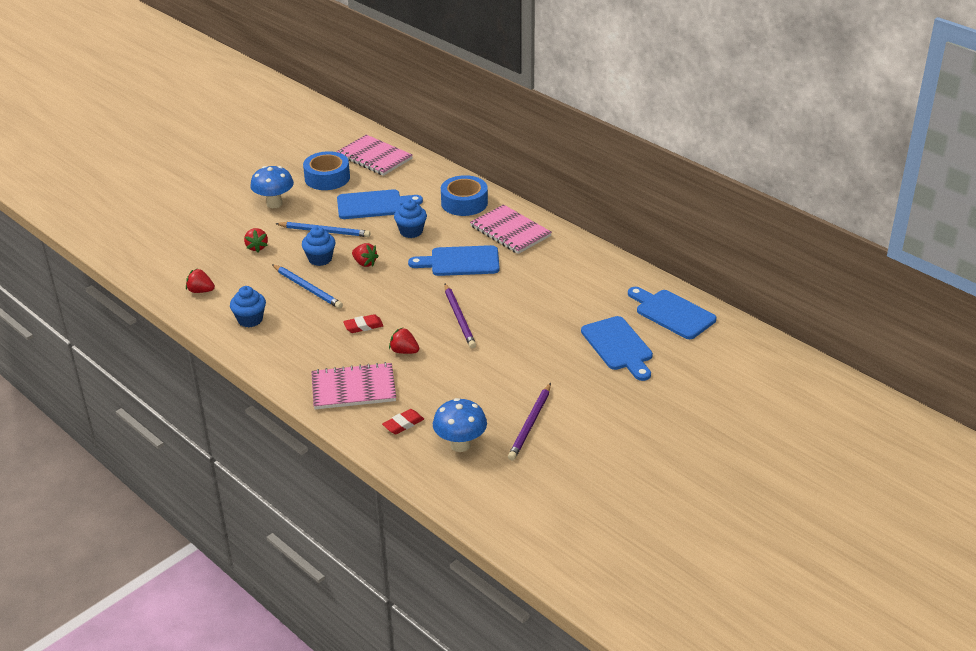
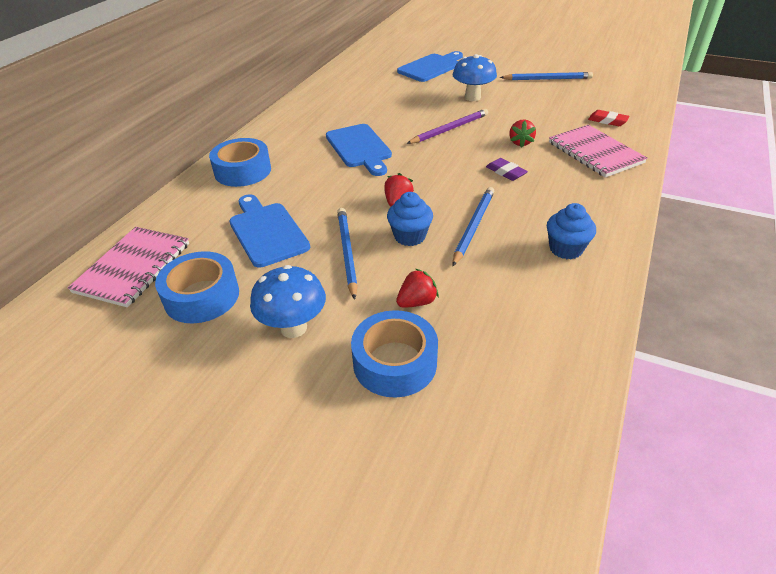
camera: 110 degrees left, 5 degrees up
(200, 291) = (551, 317): red strawberry -> none
(220, 230) = (395, 362): none -> blue tape
(363, 326) = (506, 172): red eraser -> purple eraser
(411, 231) = (317, 189): blue cupcake -> none
(460, 445) = (599, 96): blue mushroom -> blue mushroom (472, 97)
(510, 231) = (291, 135): pink notebook -> none
(530, 424) = (547, 79): purple pencil -> blue pencil
(672, 313) = (376, 58): blue cutting board -> none

